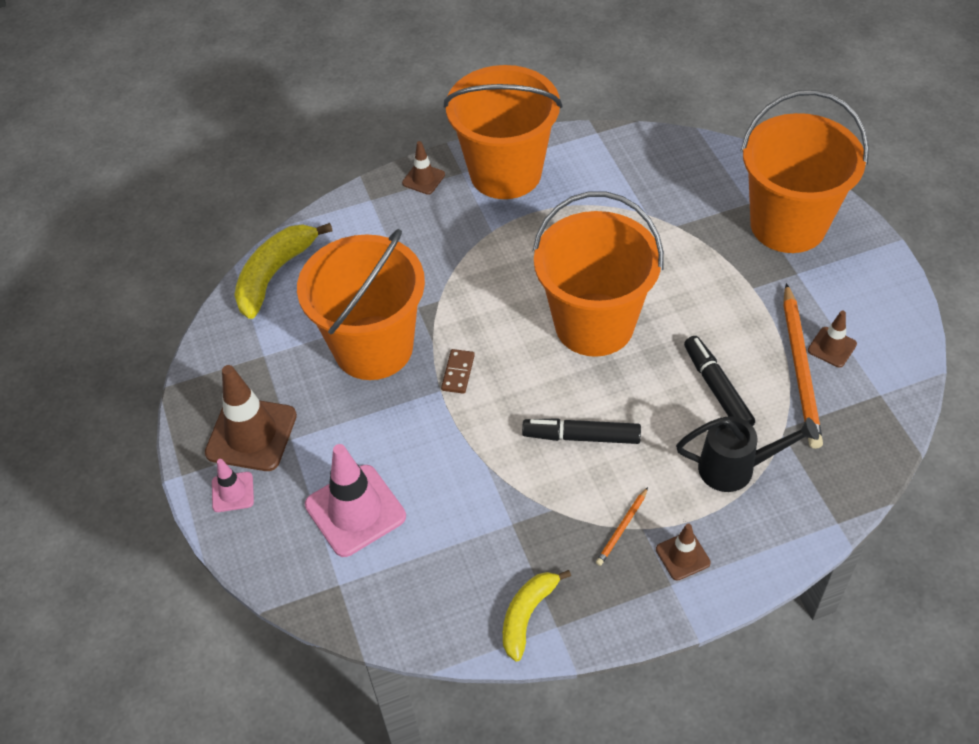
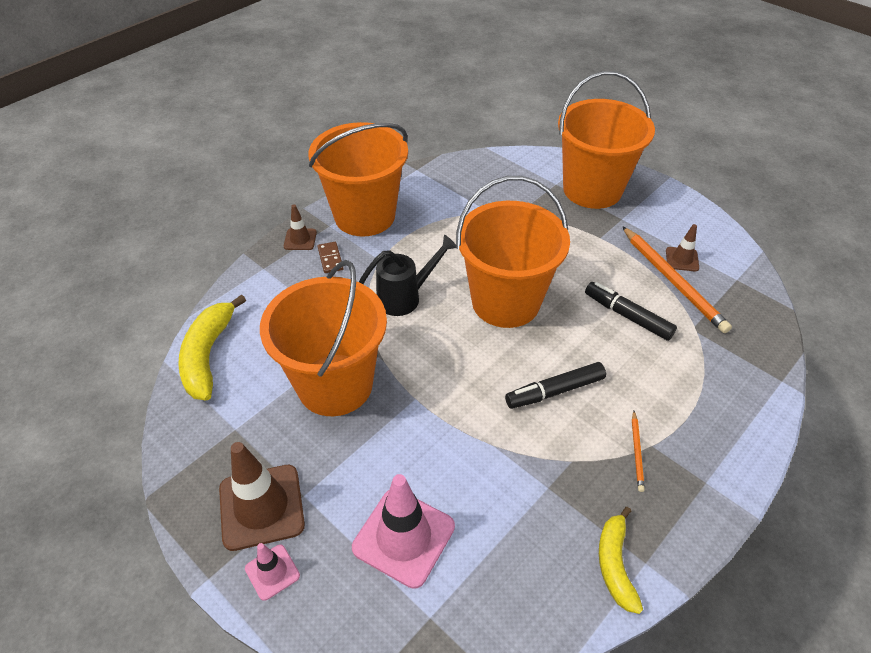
camera: 30 degrees left, 5 degrees down
(458, 373) = (421, 378): brown domino -> brown domino (330, 259)
(682, 556) = (697, 454): brown traffic cone -> none
(736, 468) = (684, 369): black watering can -> black watering can (406, 297)

